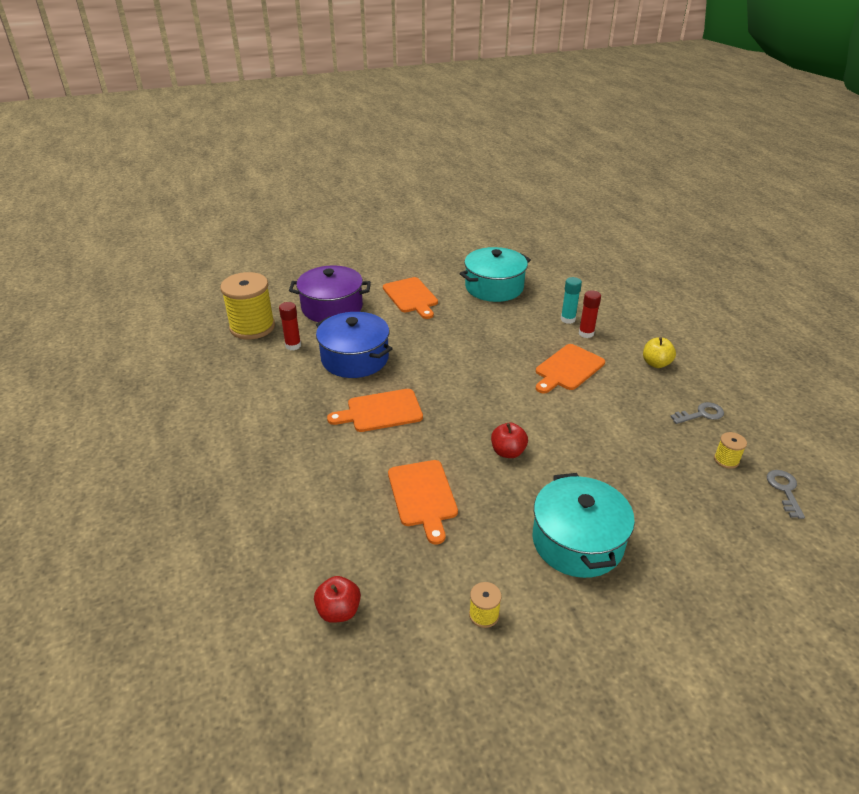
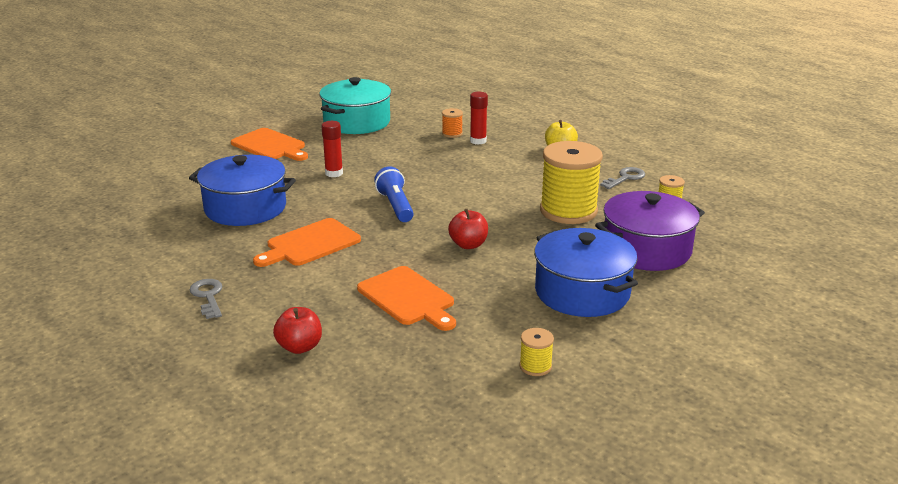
camera: 25 degrees left, 10 degrees down
(252, 327) = (94, 206): yellow spool -> yellow spool (568, 211)
(293, 345) = (161, 212): red glue stick -> red glue stick (334, 173)
(332, 307) = (183, 171): purple pot -> purple pot (646, 250)
(339, 611) = (389, 406): red apple -> red apple (300, 347)
(472, 389) = (396, 206): none -> blue flashlight
(568, 319) = (452, 133): turquoise glue stick -> orange spool
(568, 369) = (480, 171): orange cutting board -> none
(577, 541) = (582, 292): turquoise pot -> blue pot
(784, 490) = (729, 213): grey key -> grey key (208, 296)

